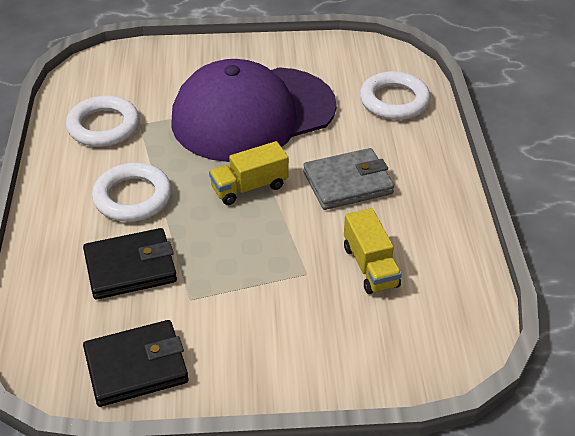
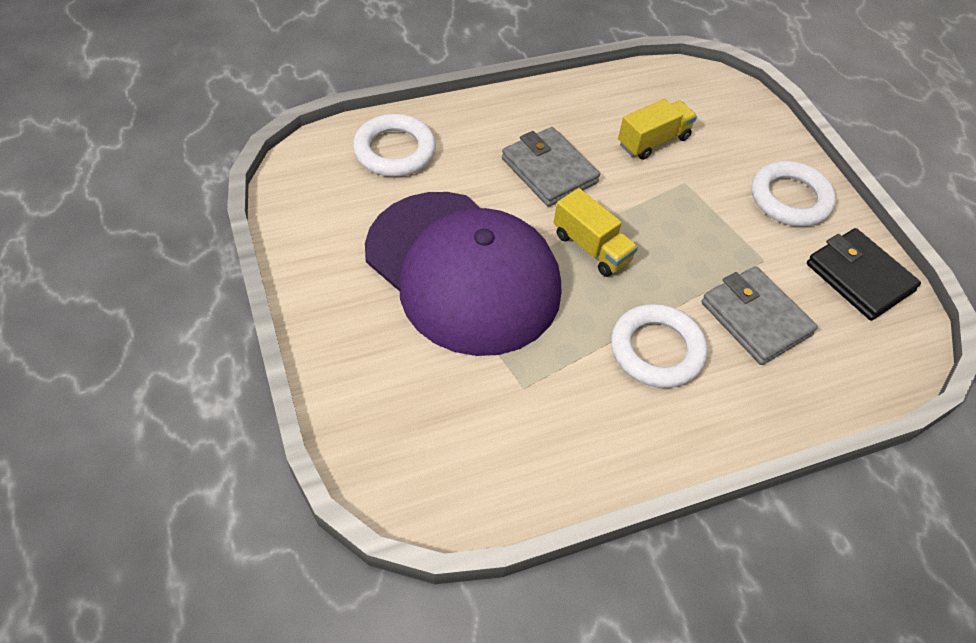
camera: 110 degrees left, 10 degrees up
(103, 126) = (544, 427): white ring -> white ring (790, 199)
(130, 268) = (755, 318): black wallet -> grey wallet

